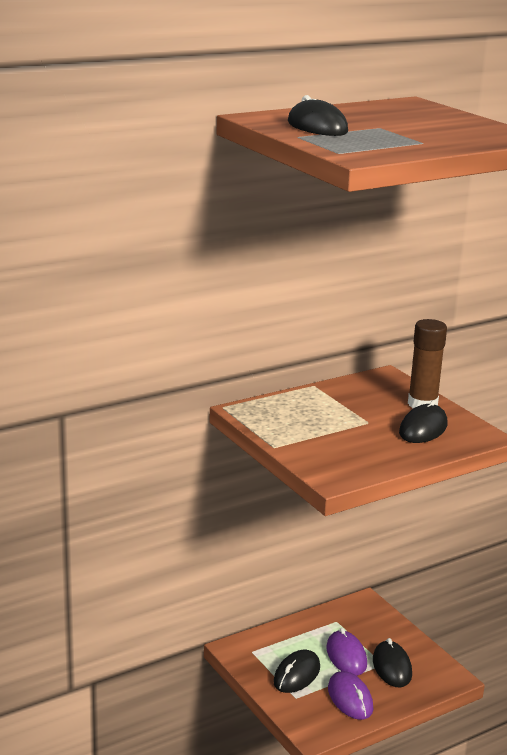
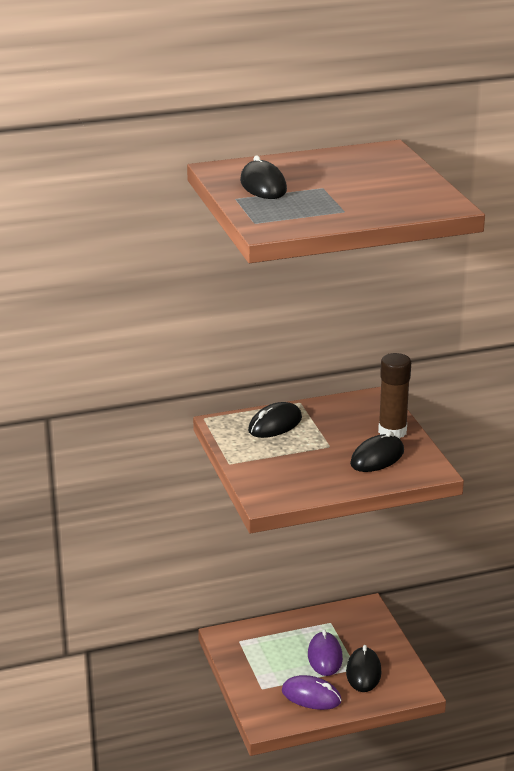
camera: 15 degrees right, 5 degrees up
(297, 675) = (271, 668): black mouse -> black mouse (275, 424)
(350, 698) = (311, 696): purple mouse -> purple mouse turned 60 degrees counterclockwise

